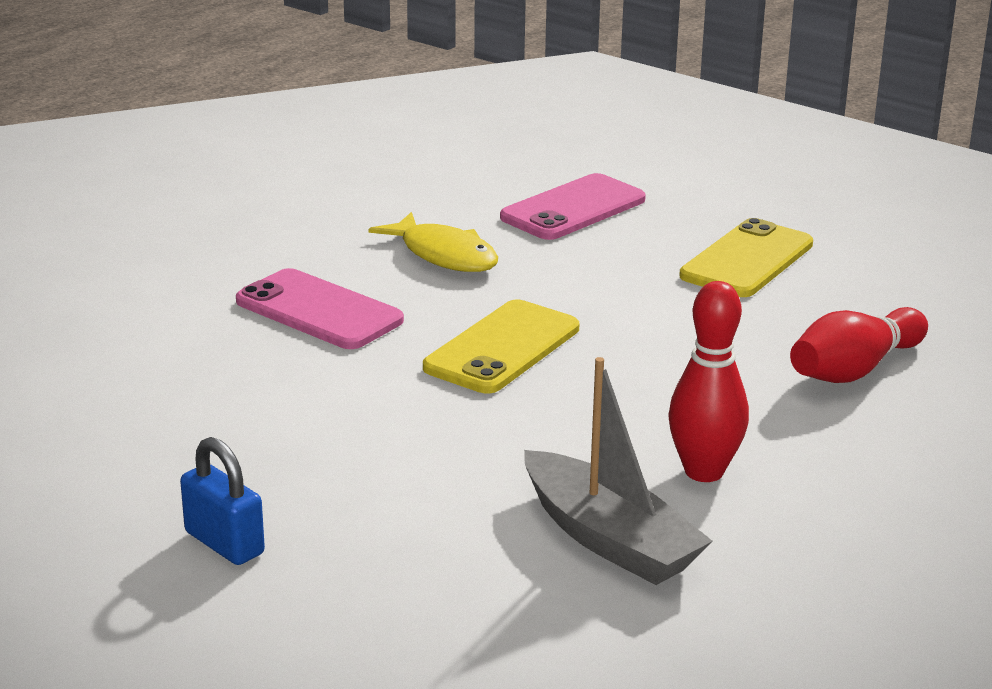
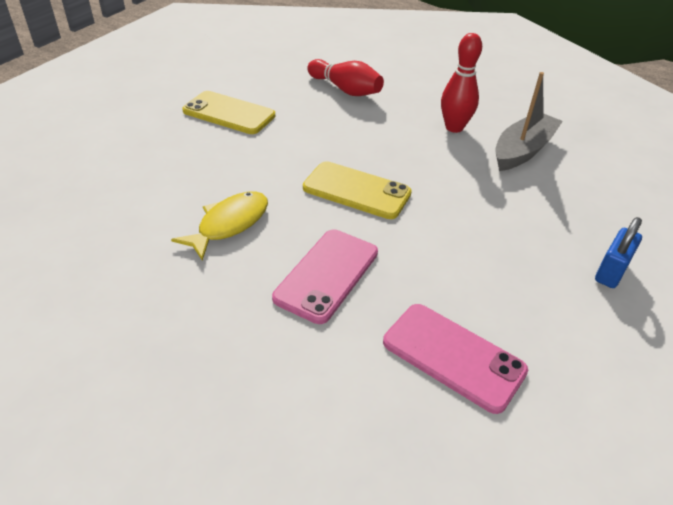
camera: 100 degrees left, 15 degrees up
(573, 209) = (151, 173): pink phone -> pink phone (453, 356)

